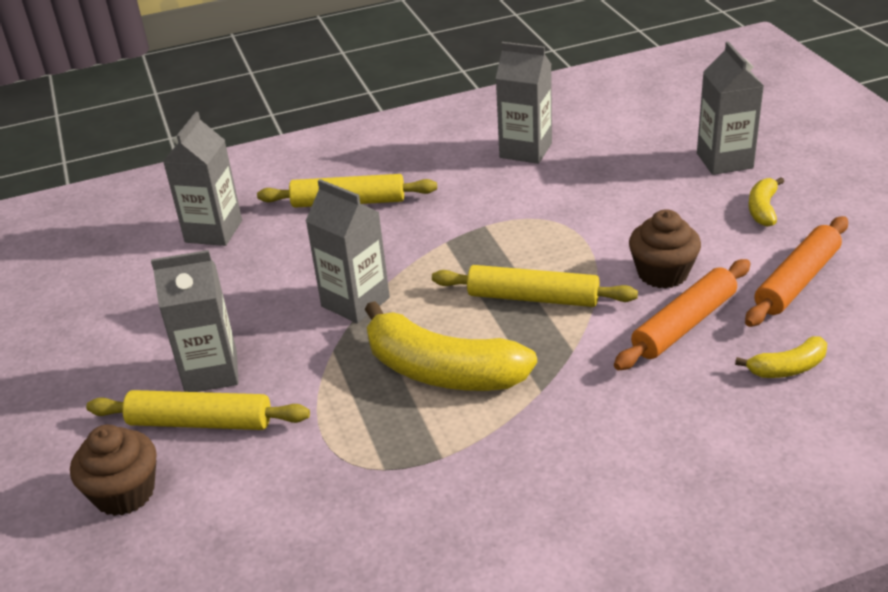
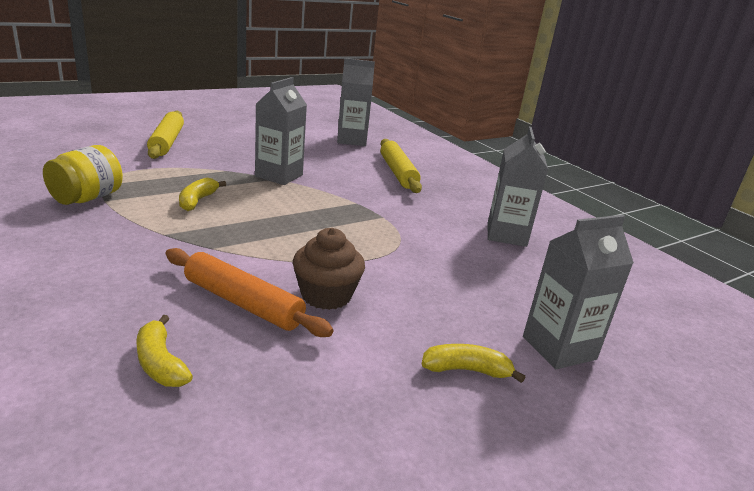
camera: 70 degrees right, 10 degrees down
(124, 493) = (116, 130): brown cupcake -> none
(211, 372) = (211, 143): grey carton -> none
(434, 475) = (87, 198): none -> yellow jar
(442, 371) = (197, 201): yellow banana -> yellow banana, size x0.48
(533, 298) = (284, 233): yellow rolling pin -> none
(796, 281) = (321, 385): orange rolling pin -> none

